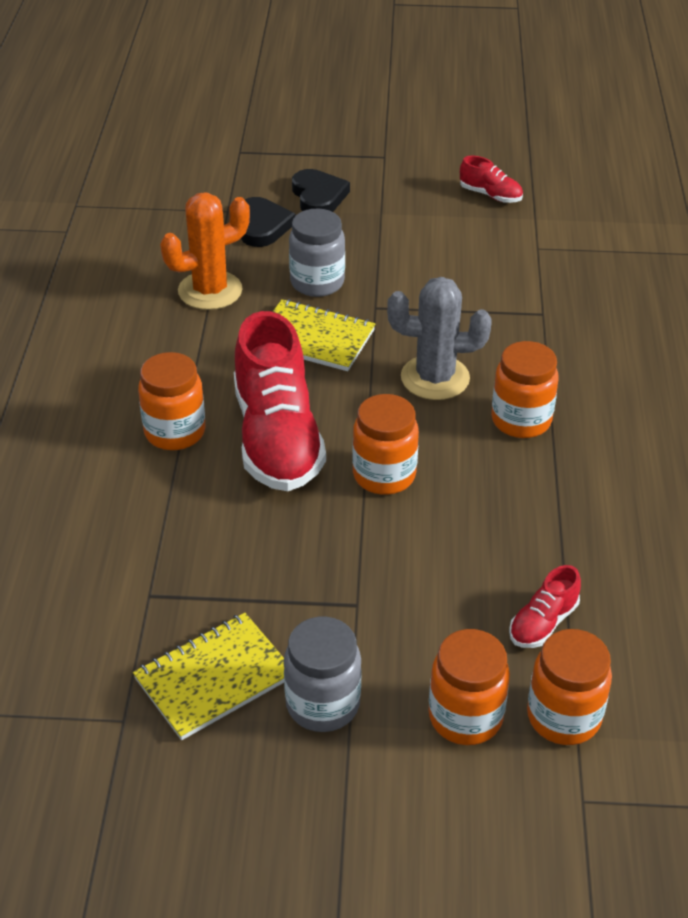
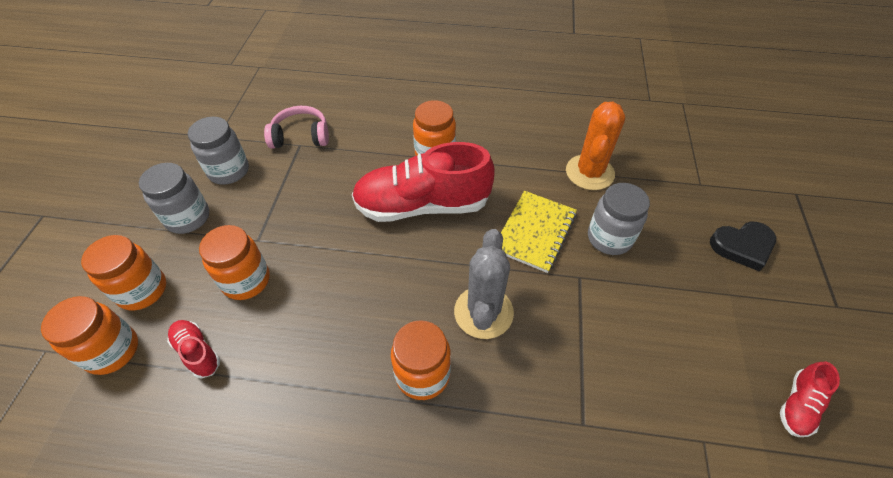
camera: 95 degrees right, 10 degrees up
(127, 597) = (301, 136): none -> pink headphones
(210, 291) = (589, 172): orange cactus -> orange cactus turned 45 degrees clockwise
(214, 678) = (229, 171): yellow notebook -> grey jar
(262, 226) = (684, 205): black heart -> none
(384, 475) = (373, 265): orange jar -> orange jar (246, 280)

